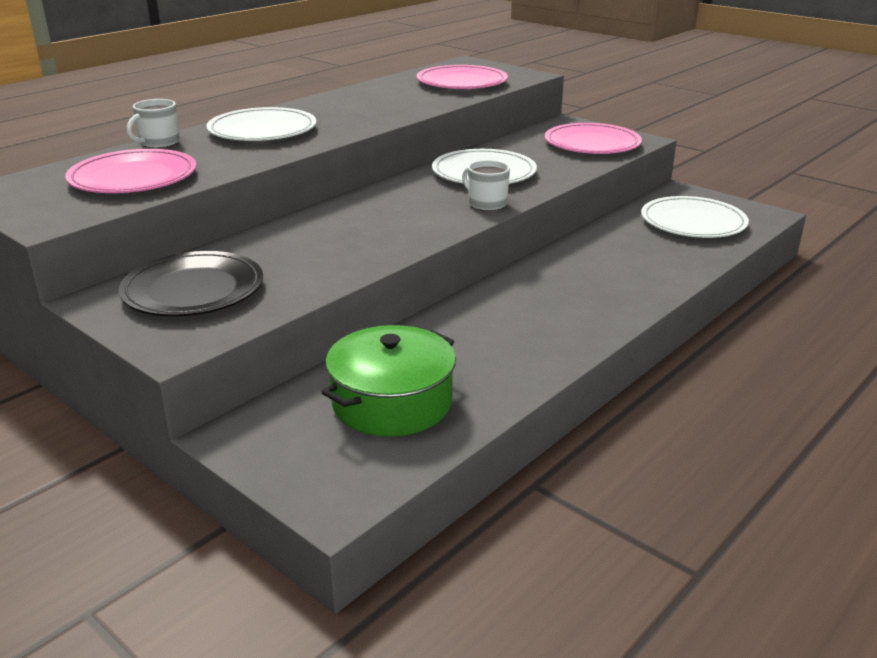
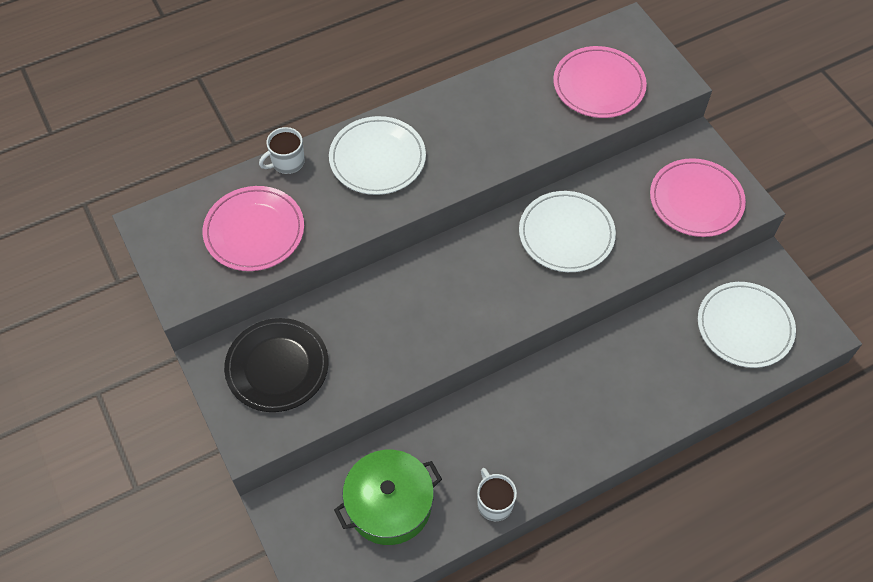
camera: 20 degrees right, 30 degrees up
(486, 203) = (543, 295): white mug -> white mug (494, 503)

